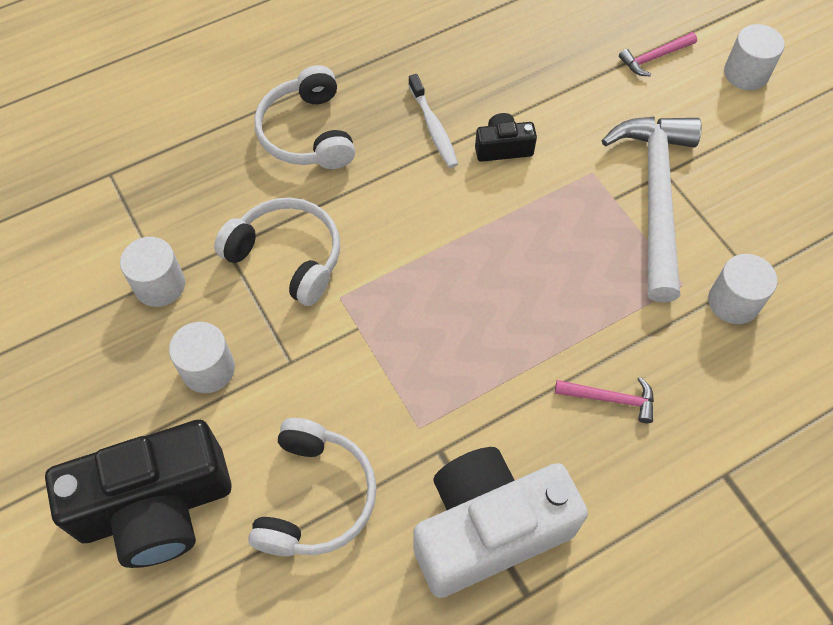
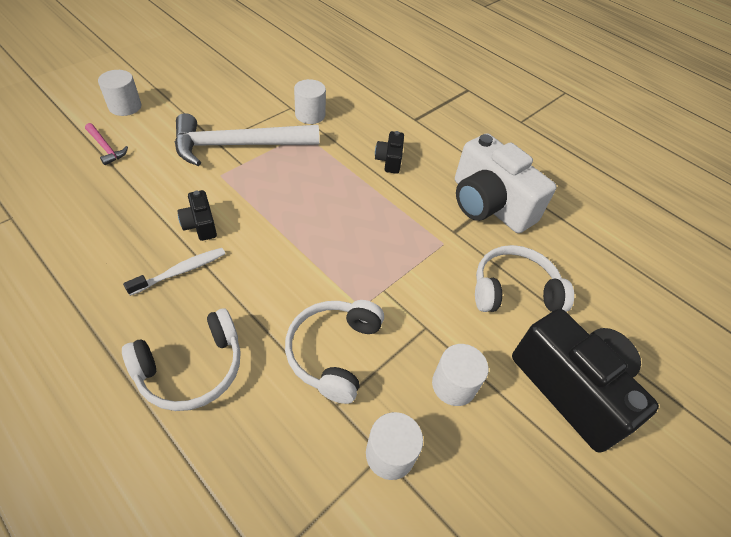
camera: 110 degrees left, 10 degrees down
(610, 399) = (389, 160): pink hammer -> black camera

